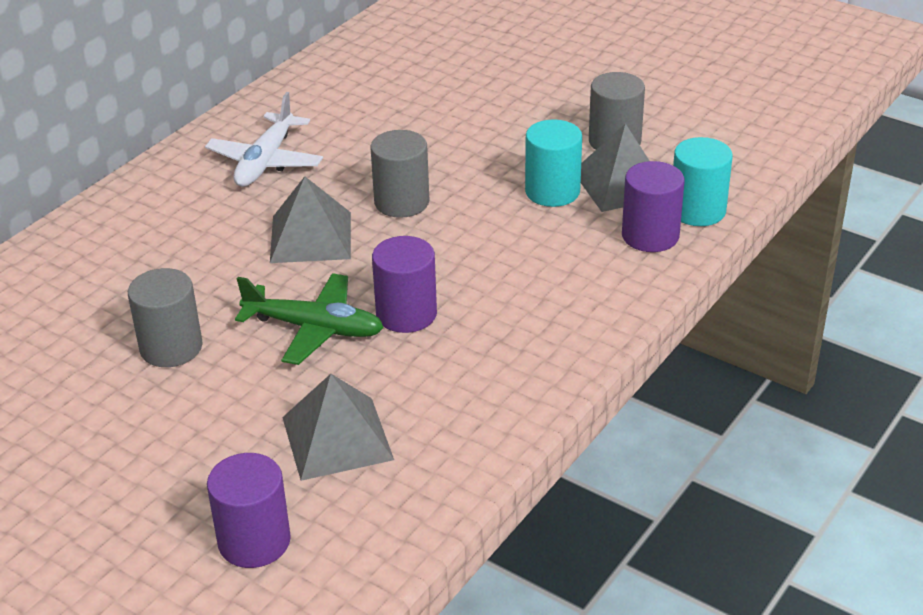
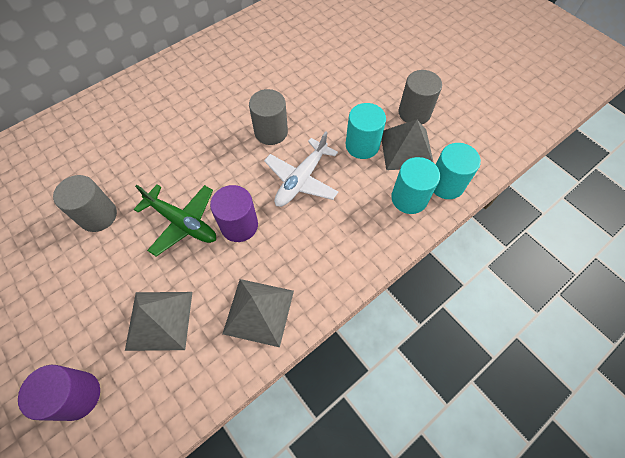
camera: 15 degrees right, 25 degrees up
(265, 162) = (208, 81): white plane -> white plane (301, 180)
(311, 237) = (209, 147): grey pyramid -> grey pyramid (259, 312)
(650, 236) = (409, 198): purple cylinder -> turquoise cylinder

